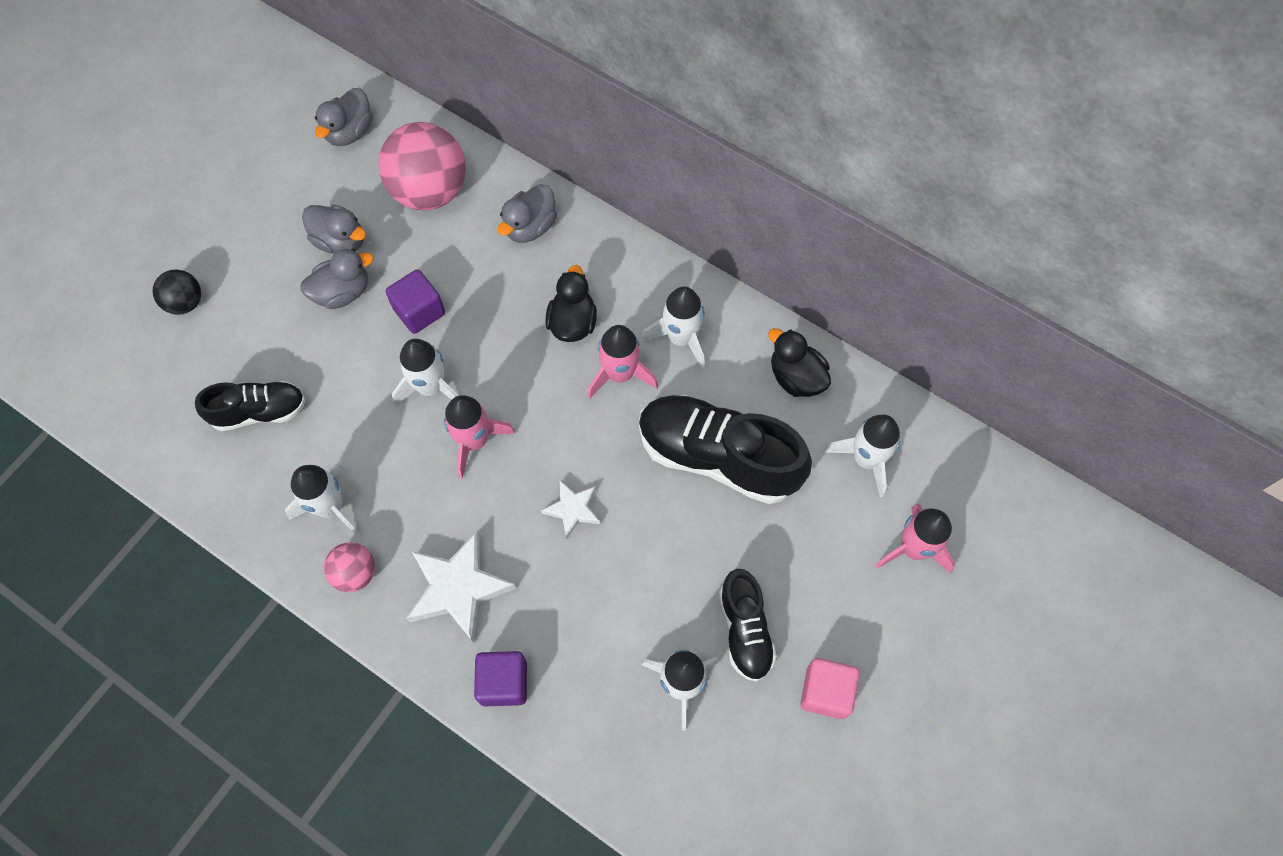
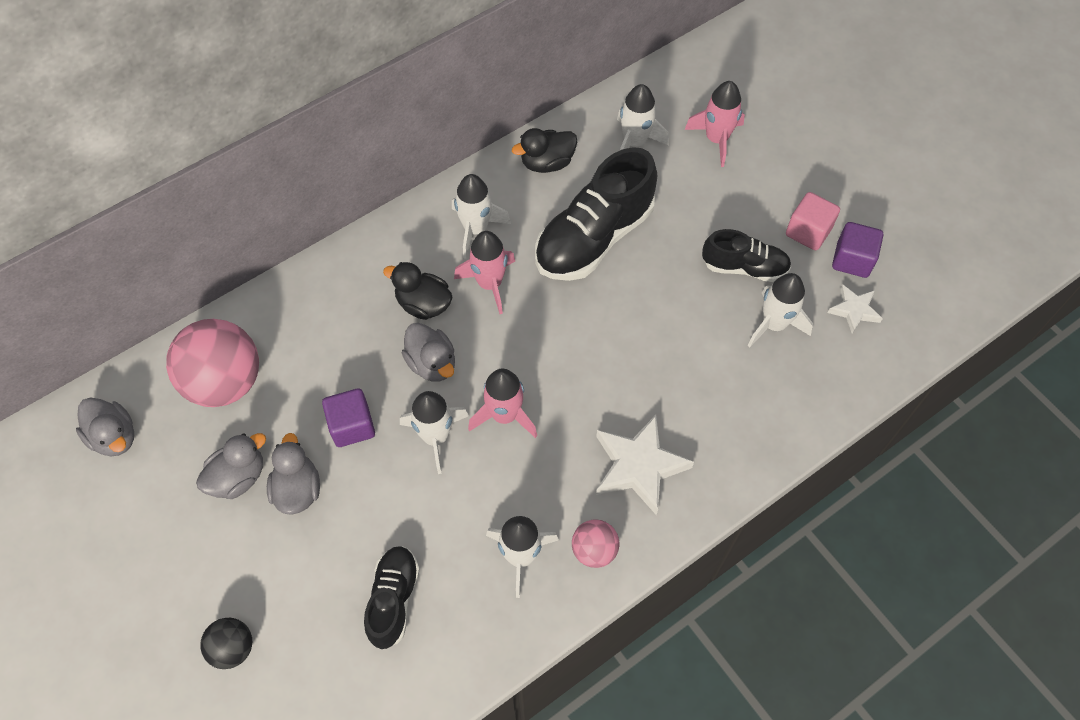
camera: 70 degrees left, 5 degrees down
(503, 682) = (733, 454): purple cube -> purple cube (852, 260)
(530, 227) = (309, 309): grey duck -> grey duck (432, 363)
(573, 509) = (599, 356): white star -> white star (854, 310)

